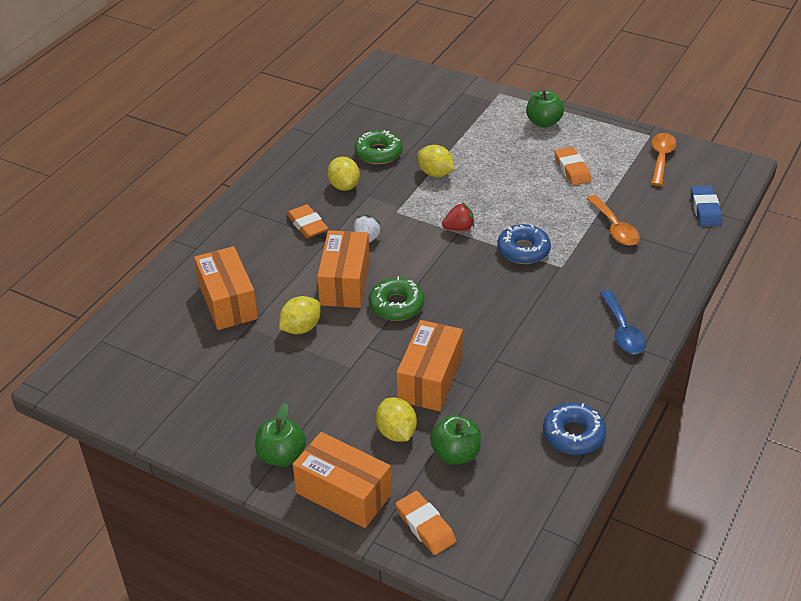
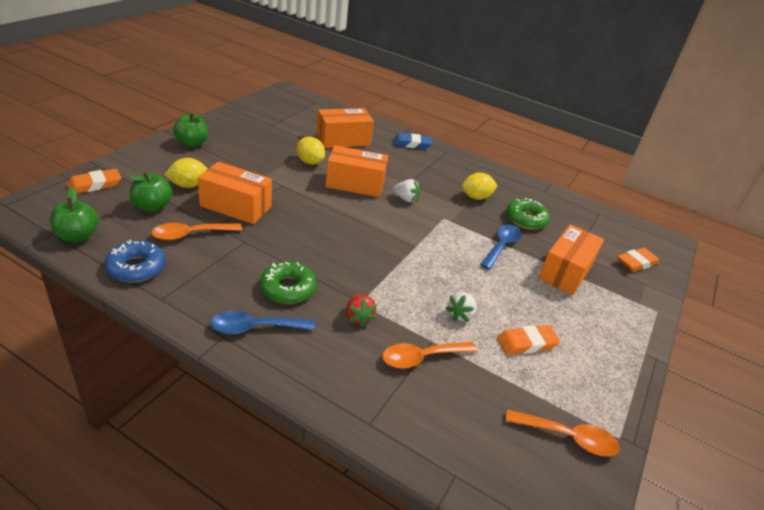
camera: 85 degrees right, 5 degrees down
(307, 225) = (425, 176): orange eraser -> orange eraser (636, 263)
(344, 493) = (146, 160): orange box -> orange box (565, 272)
(396, 305) = (324, 203): green donut -> green donut (288, 288)
(435, 173) = (501, 246): yellow lemon -> blue spoon
(459, 228) = (421, 248): red strawberry -> red strawberry (358, 317)
(499, 405) = (191, 234): none -> orange spoon
(523, 250) = (387, 282): blue donut -> none
(543, 122) = (612, 336): green apple -> green apple (77, 236)
(552, 204) = (460, 315): none -> white strawberry
(705, 209) = (461, 461): blue eraser -> blue eraser (412, 144)

